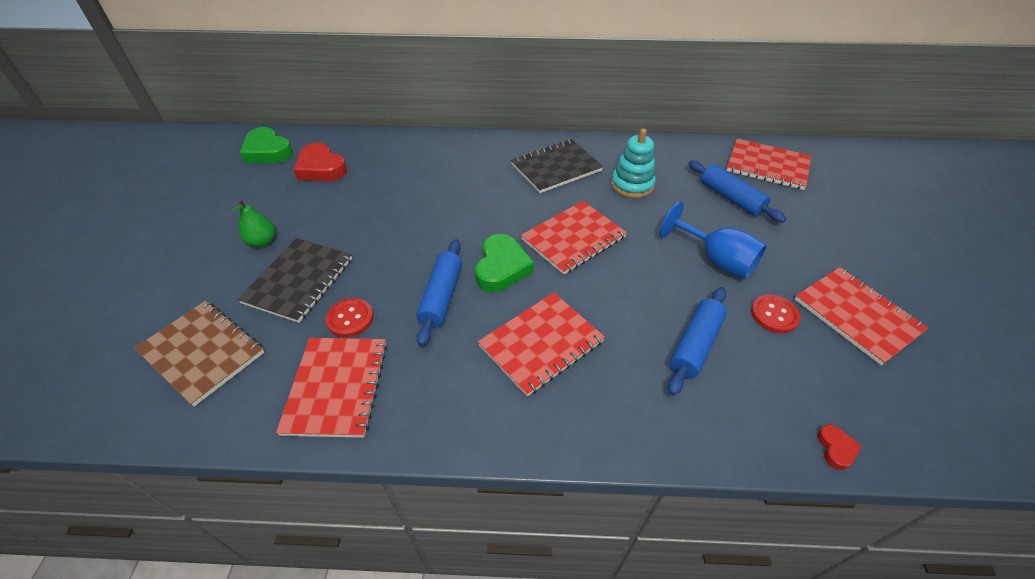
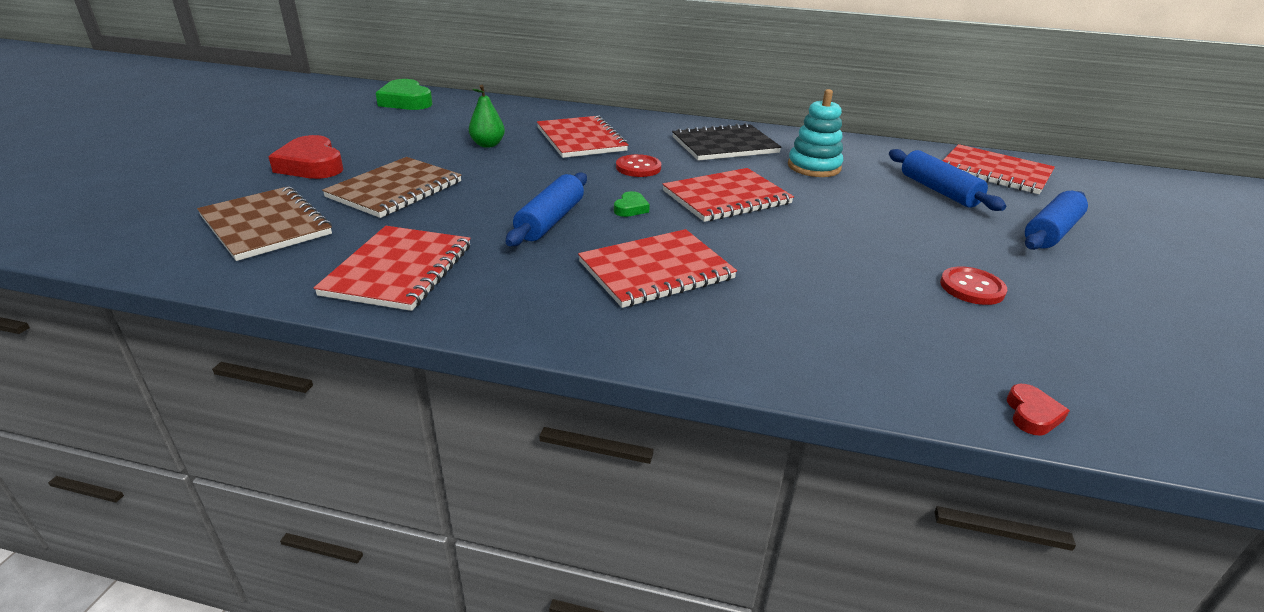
camera: 10 degrees right, 15 degrees down
(262, 242) = (370, 159): green pear -> green pear (488, 144)
(299, 280) = (395, 189): black notebook -> brown notebook
(321, 168) = (457, 118): red heart -> red heart (311, 165)
(350, 318) = (438, 223): red button -> red button (638, 167)
(502, 267) = (631, 208): green heart -> green heart, size x0.49
(695, 345) = (855, 298): blue rolling pin -> blue rolling pin (1050, 232)
(716, 260) = (904, 235): blue goblet -> none
(856, 315) = (1090, 303): red notebook -> red notebook (581, 139)

